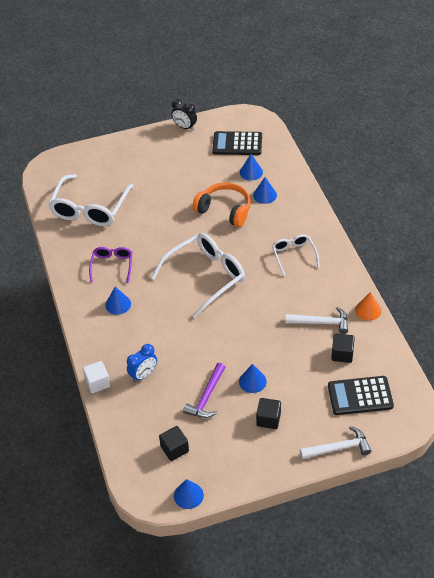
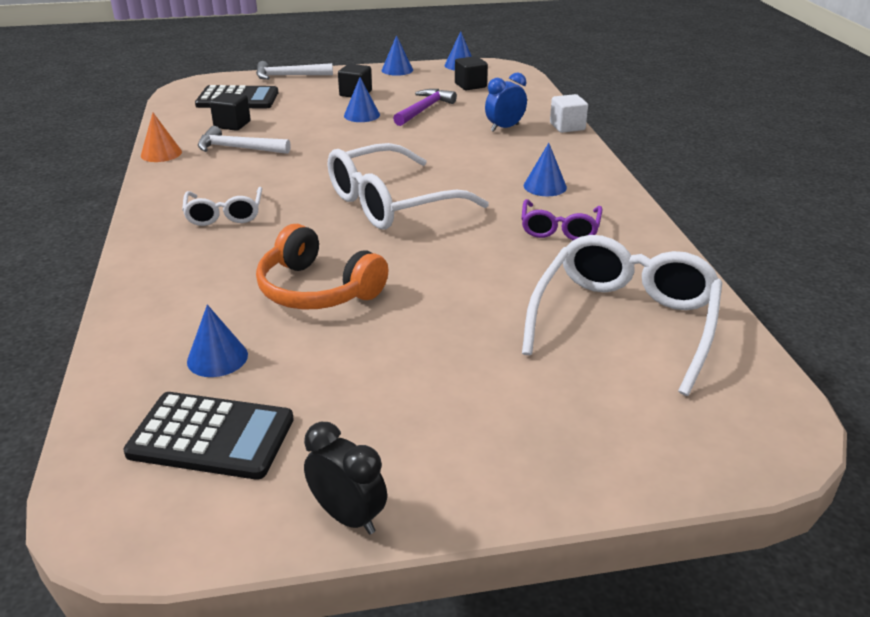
camera: 175 degrees left, 15 degrees down
(265, 195) = (215, 307): blue cone -> blue cone (397, 70)

